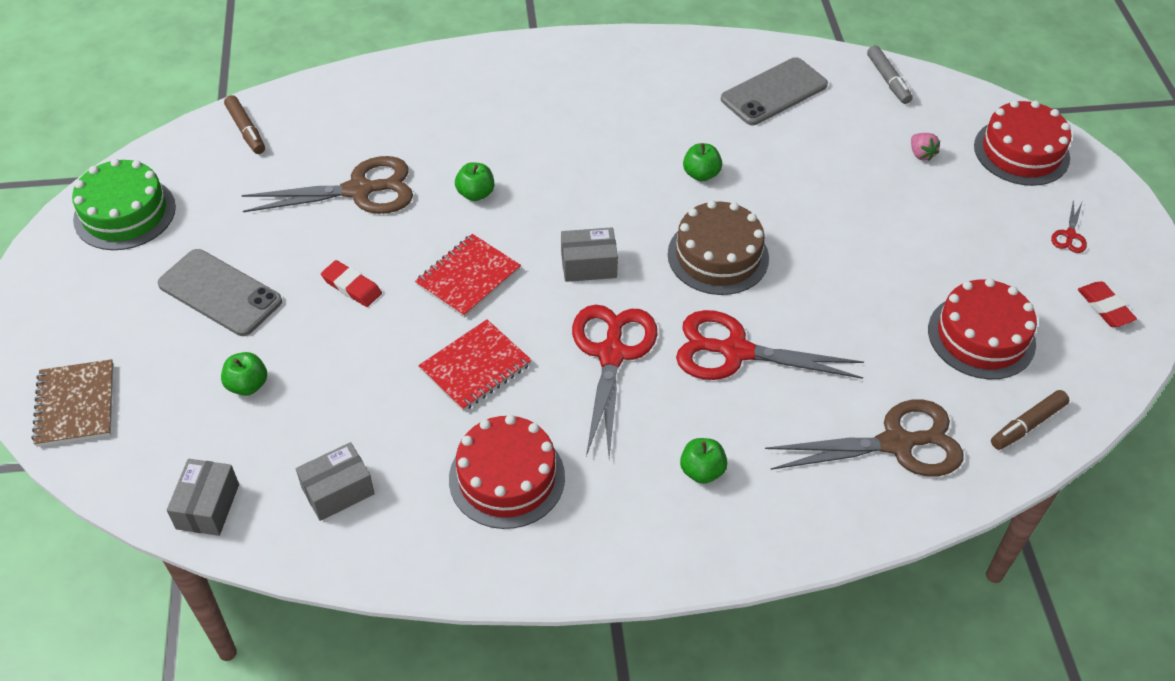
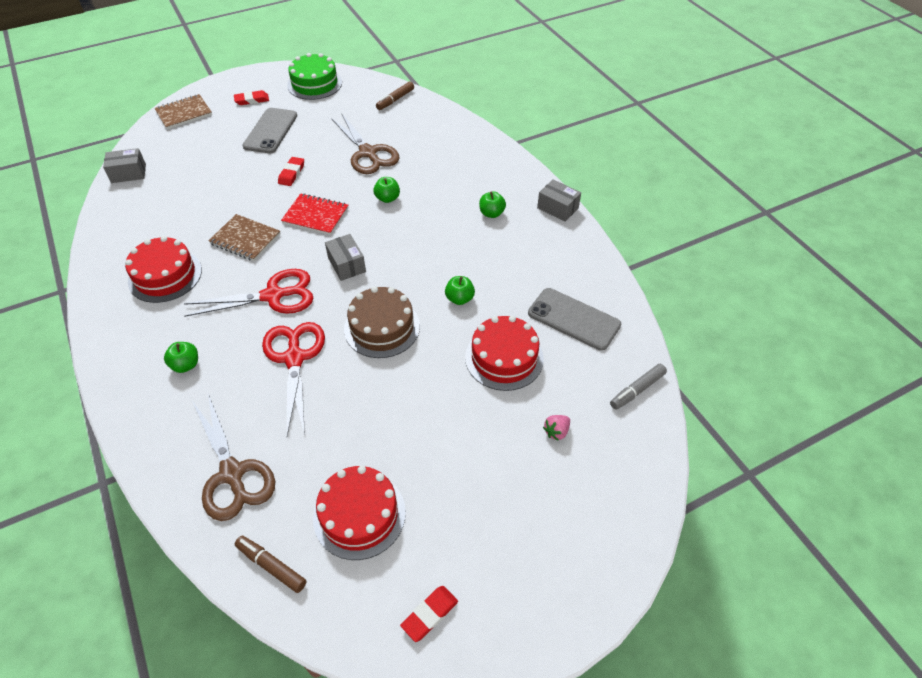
camera: 70 degrees right, 0 degrees up
(109, 302) = (252, 100): none -> red eraser
(247, 385) = (210, 160): green apple -> green apple (491, 213)
(338, 491) = (145, 213): grey box -> grey box (557, 208)
(475, 367) = (245, 239): red notebook -> brown notebook
(1021, 152) = (604, 511): red cake -> red cake (504, 358)
(1069, 235) = (511, 570): red scissors -> none

